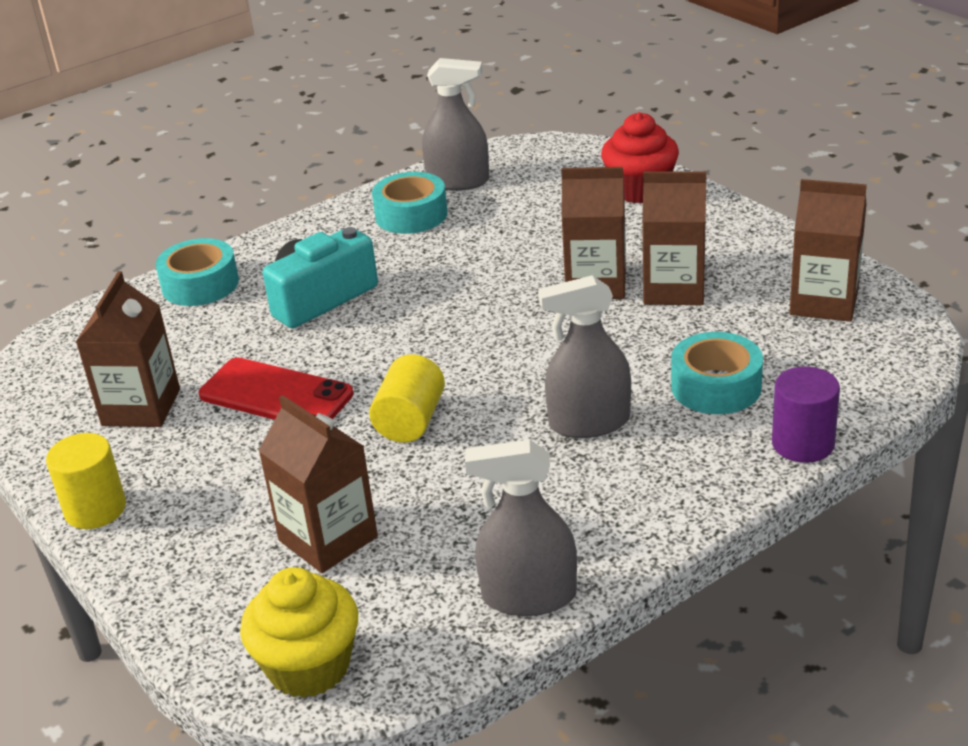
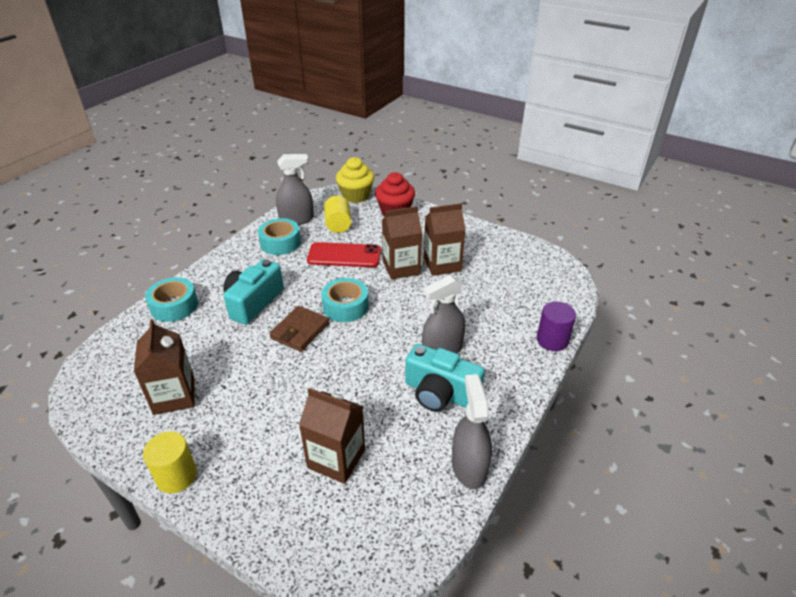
camera: 25 degrees left, 5 degrees up
(276, 395) = (257, 370): red phone -> red phone (344, 255)
(309, 667) = (369, 552): yellow cupcake -> yellow cupcake (356, 196)
(370, 352) = (300, 331): none -> brown wallet
(410, 421) = (345, 370): yellow cylinder -> yellow cylinder (338, 224)
(529, 596) = (469, 466): grey spray bottle -> grey spray bottle turned 105 degrees clockwise
(546, 484) = (440, 393): none -> turquoise camera
(716, 386) = (493, 316): turquoise tape -> turquoise tape (345, 306)
(824, 302) = (517, 259): brown carton -> none

